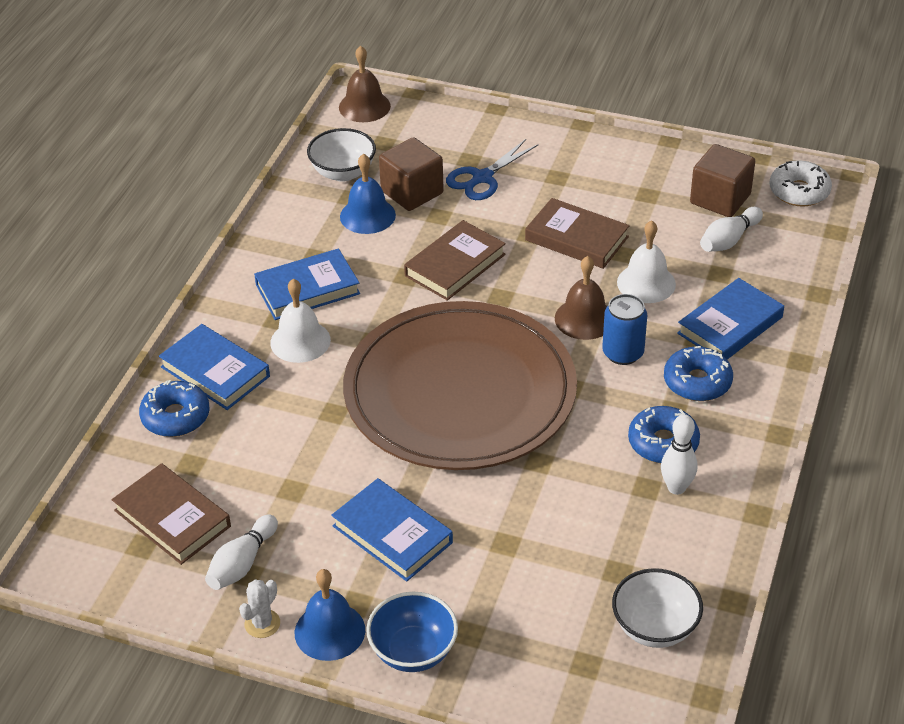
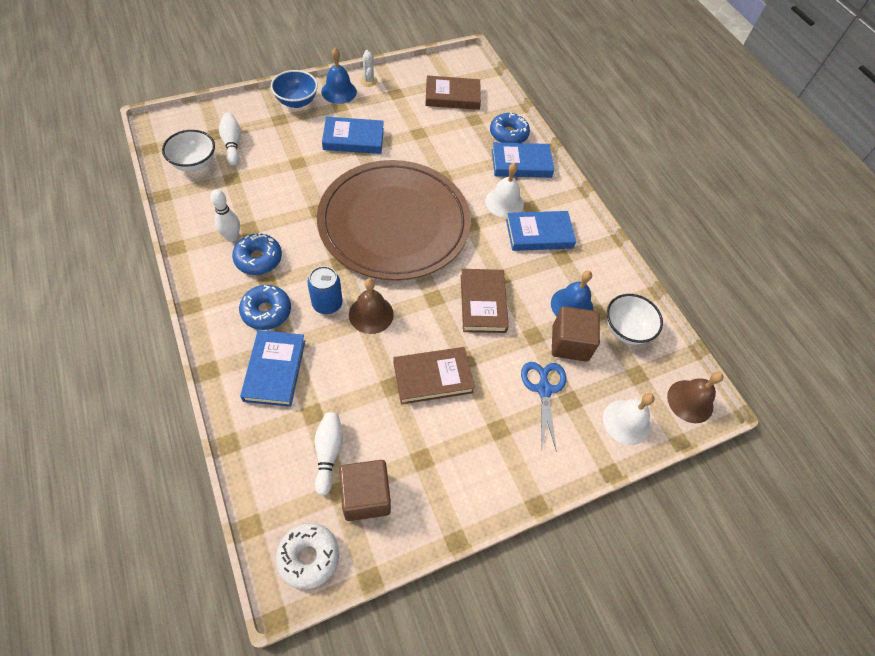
camera: 130 degrees right, 15 degrees up
(242, 563) = (403, 96): white bowling pin -> white bowling pin (232, 144)
(307, 289) = (539, 234): blue book -> blue book turned 60 degrees clockwise
(646, 283) = (356, 369): white bell -> white bell (626, 422)

